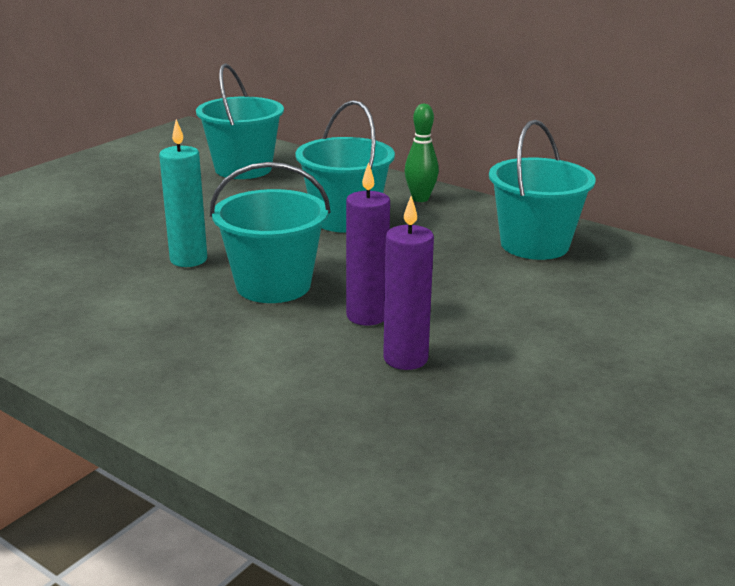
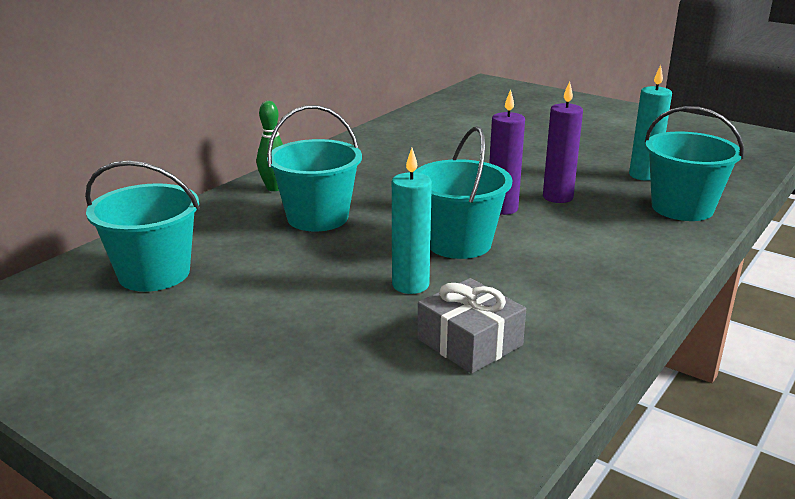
camera: 90 degrees left, 0 degrees up
(74, 282) = (469, 342): none -> grey gift
(508, 452) = (643, 175): none -> turquoise candle
(534, 245) = (375, 155): turquoise bucket -> turquoise bucket (682, 208)

